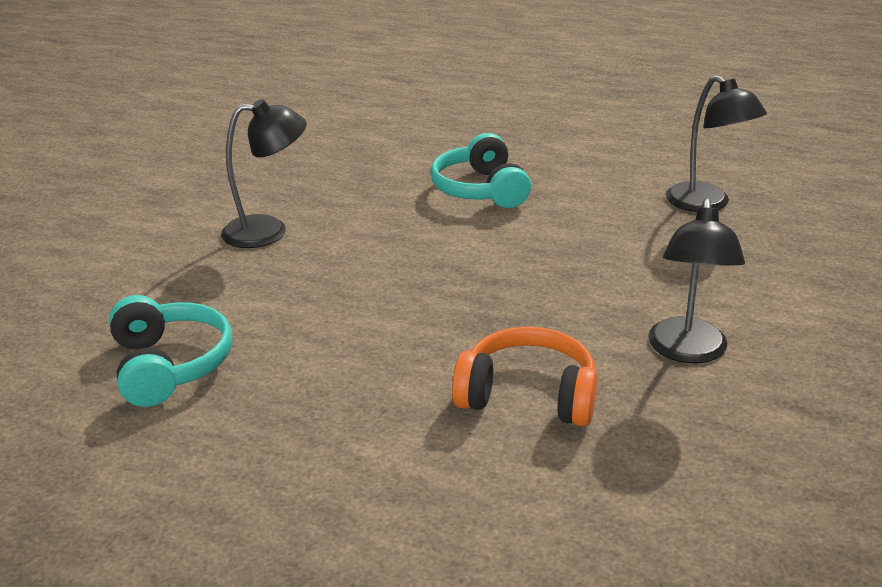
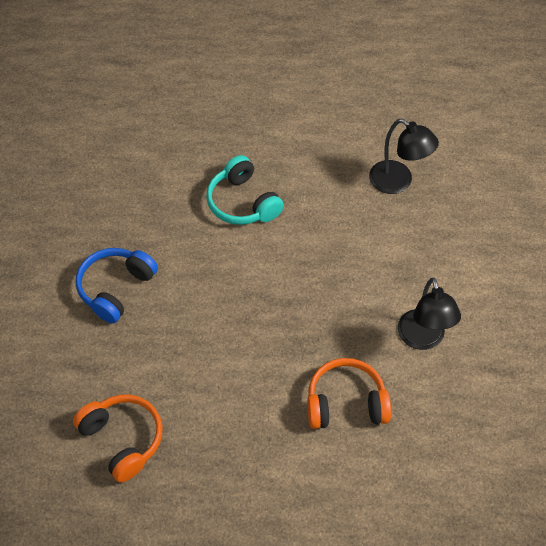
camera: 20 degrees left, 25 degrees up
(170, 365) = (123, 439): turquoise headphones -> orange headphones
(268, 231) = (115, 288): black lamp -> blue headphones

